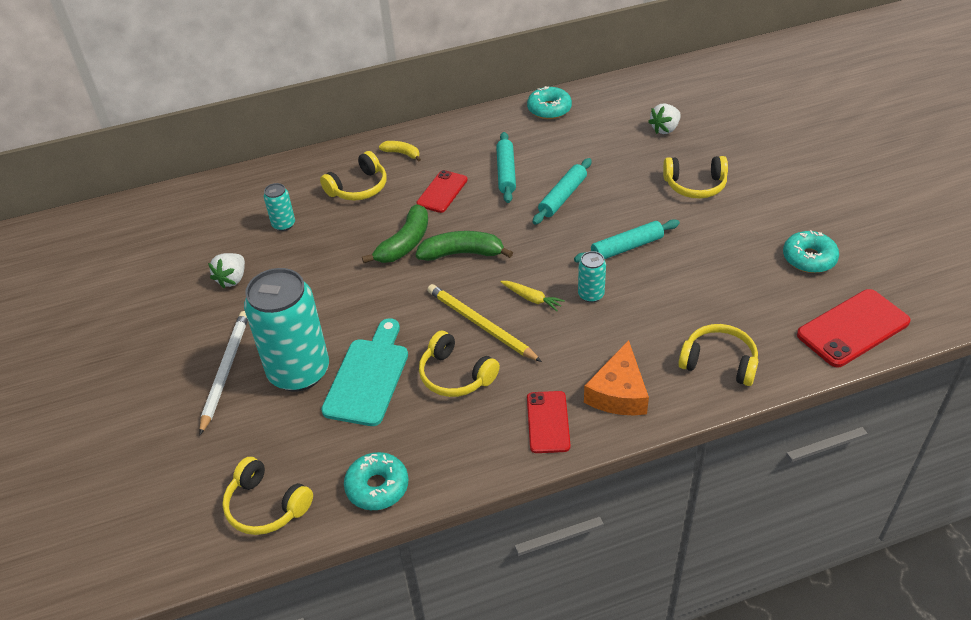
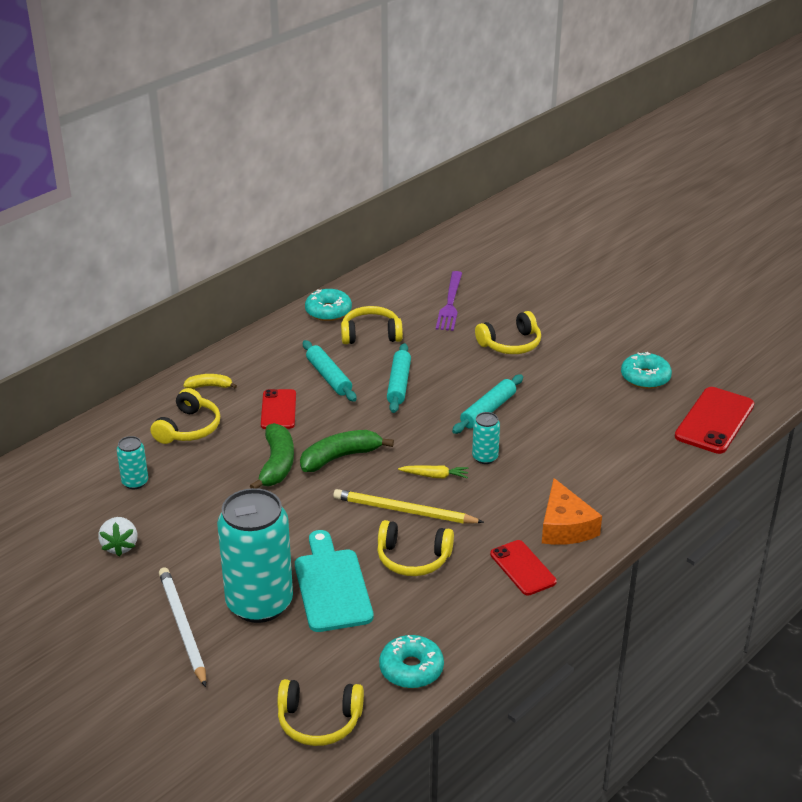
camera: 30 degrees left, 10 degrees down
(665, 129) = (450, 303): white strawberry -> purple fork
(719, 362) = (629, 477): yellow headphones -> yellow headphones (371, 334)

